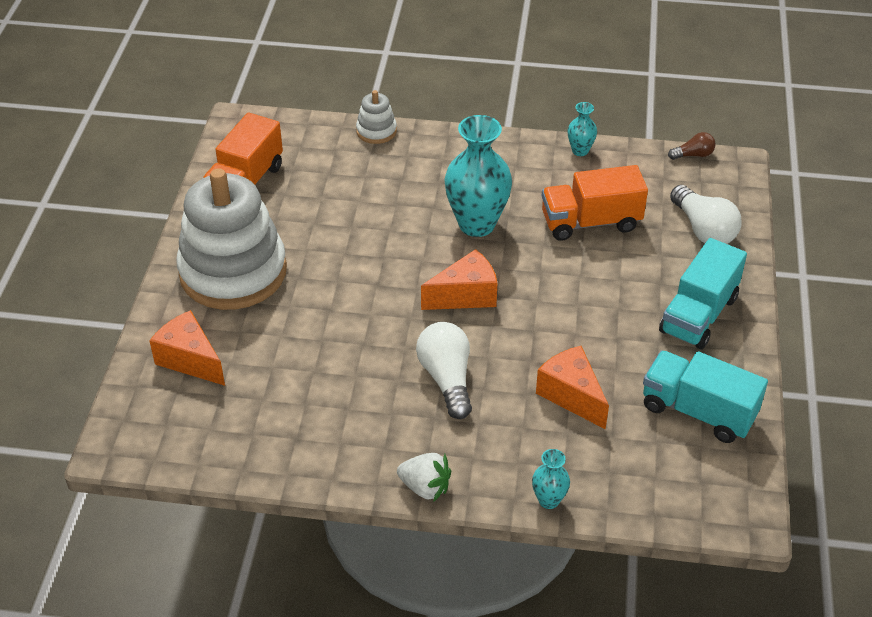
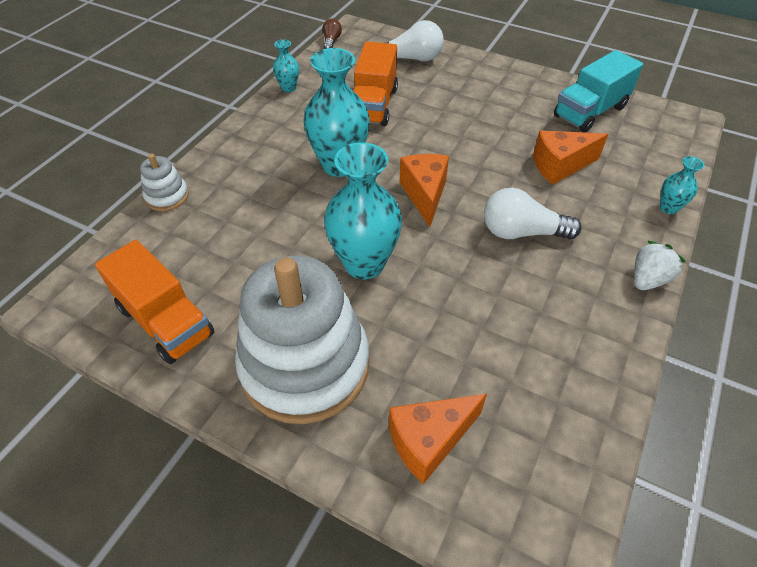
camera: 70 degrees left, 5 degrees up
(353, 277) = (364, 264): none -> turquoise vase
(698, 315) = (496, 85): turquoise truck -> none

